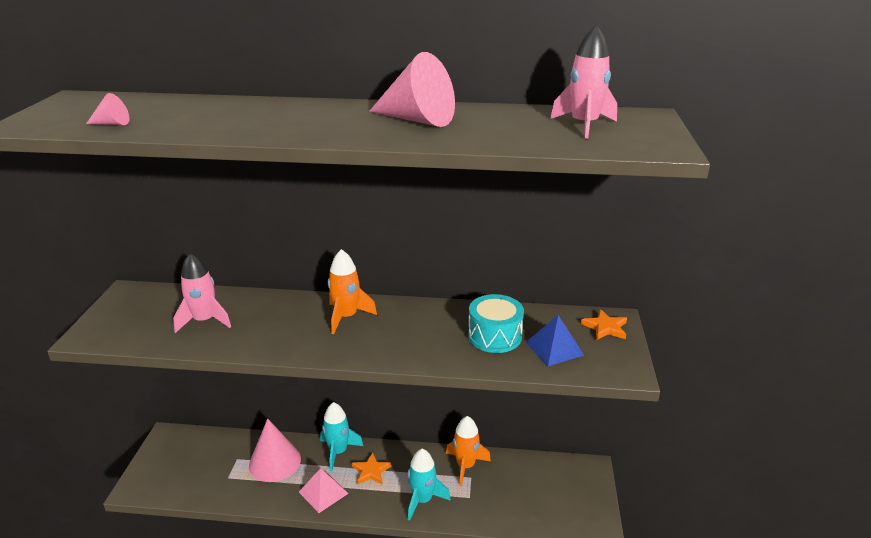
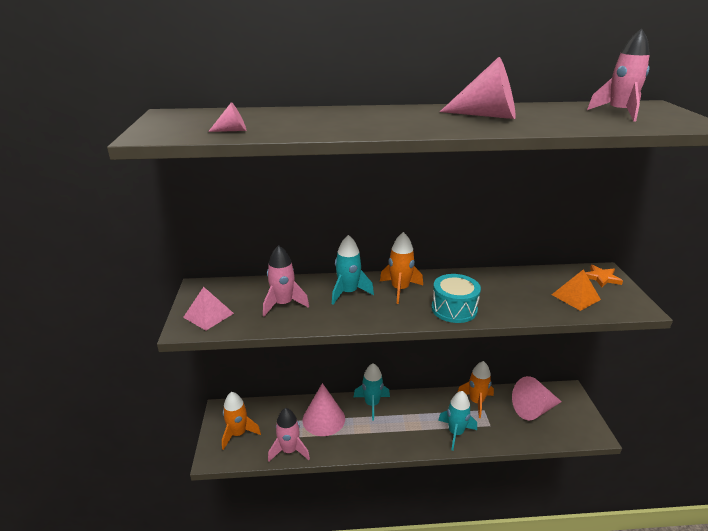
camera: 10 degrees left, 0 degrees up
(173, 465) = (238, 433): none -> orange rocket
(220, 493) = (289, 450): none -> pink rocket
(285, 315) = (348, 292): none -> turquoise rocket
(323, 492) = (374, 438): pink pyramid -> pink pyramid (208, 315)
(371, 471) = (405, 416): orange star -> none
(494, 336) = (525, 292): turquoise drum -> turquoise drum (454, 309)
(533, 485) = (533, 409): none -> pink cone
(554, 348) = (575, 297): blue pyramid -> orange pyramid

